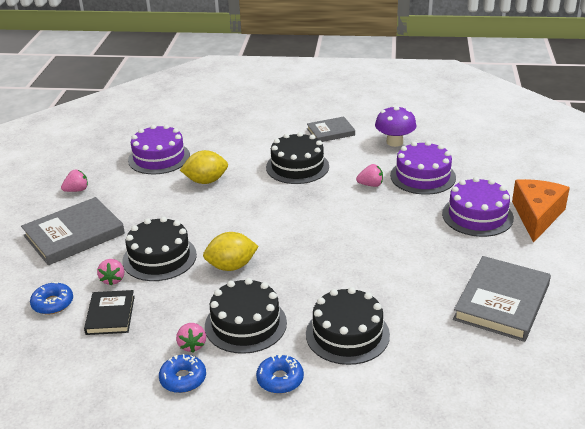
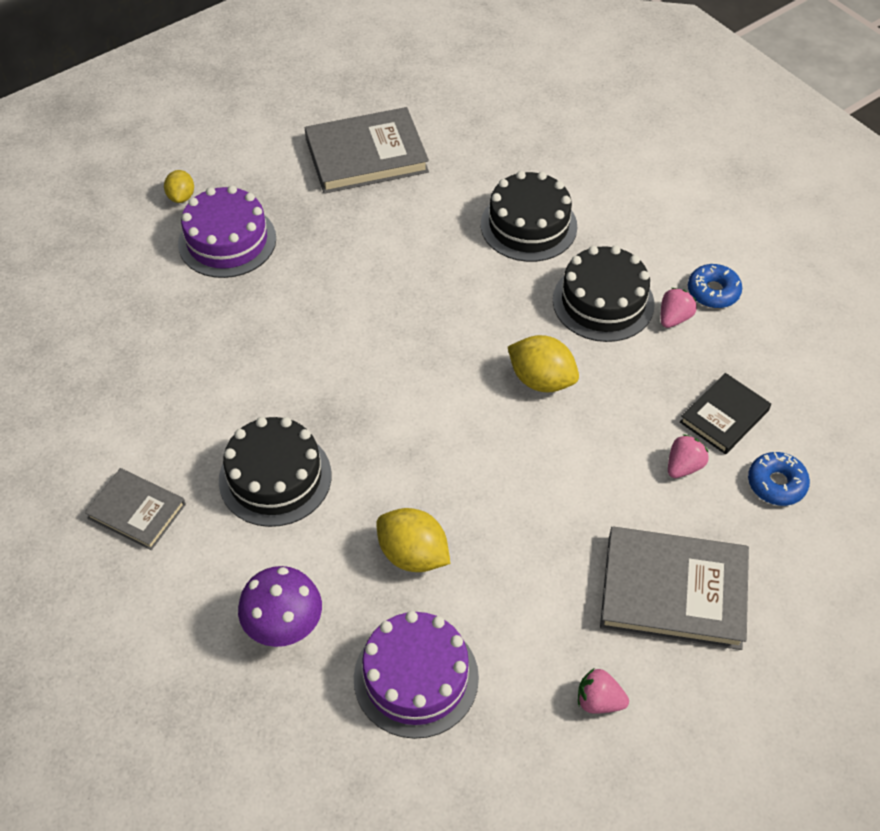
camera: 135 degrees left, 20 degrees up
(159, 257) = (604, 458): black cake -> none
(280, 379) = (632, 231): blue donut -> none
(370, 185) = (248, 370): pink strawberry -> none
(394, 142) = (106, 415): purple mushroom -> purple mushroom (284, 625)
(423, 176) = (179, 333): purple cake -> none
(537, 216) = (181, 197): orange cheese -> yellow lemon

